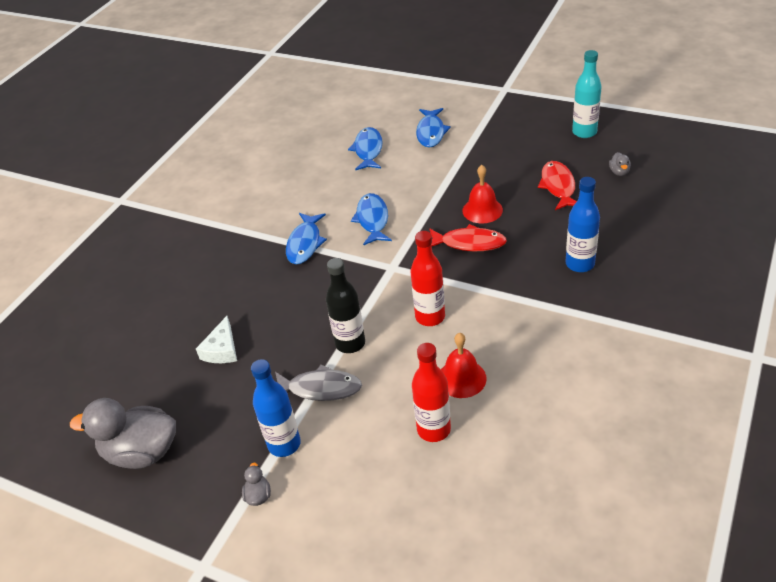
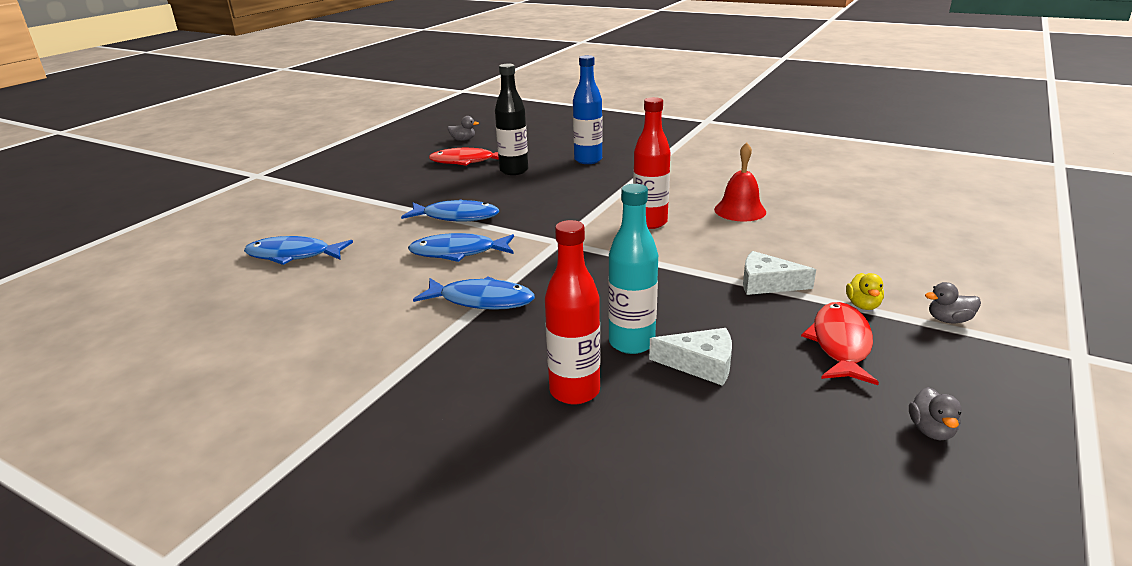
camera: 90 degrees left, 15 degrees down
(142, 452) = (931, 430): grey duck -> grey duck, size x0.41
(284, 444) = (863, 305): blue bottle -> yellow duck
(320, 388) = (767, 283): grey fish -> white cheese
(350, 343) = (689, 266): black bottle -> black bottle (514, 171)
(431, 132) = (299, 215): blue fish -> blue fish (456, 217)
(434, 429) = (811, 224): red bottle -> red bottle (574, 391)
(469, 243) = (535, 201): red fish -> red fish (840, 344)
(482, 210) = (481, 193): red bell -> none
(584, 132) = (386, 147): turquoise bottle -> turquoise bottle (631, 343)

